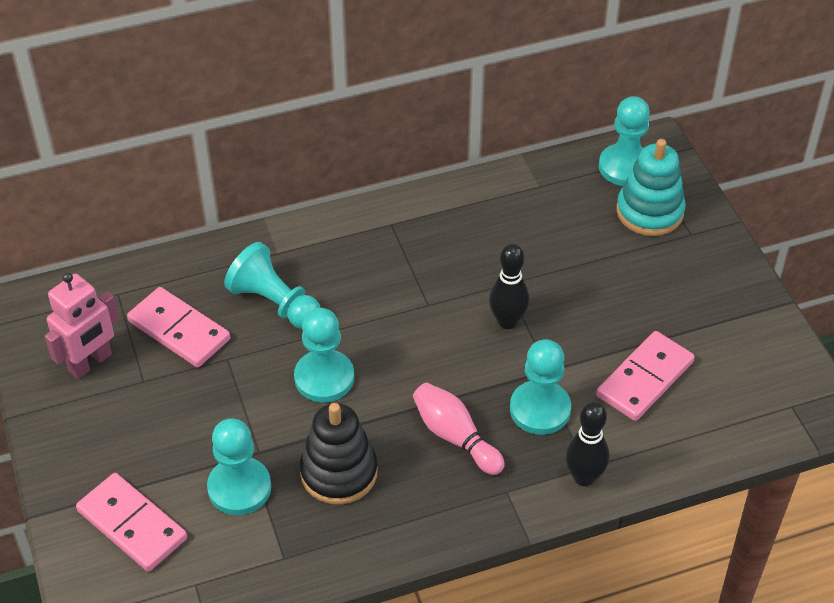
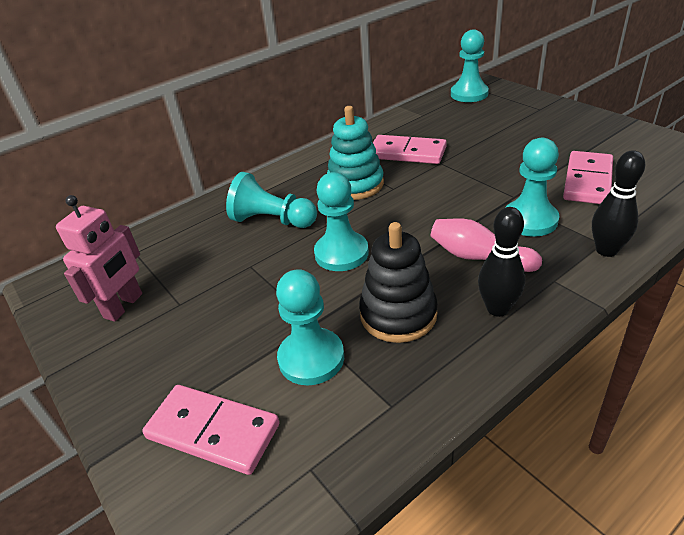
camera: 15 degrees left, 10 degrees down
(179, 330) = (199, 260): pink domino -> pink domino (407, 153)
(507, 321) = (459, 180): black bowling pin -> black bowling pin (497, 309)
(649, 212) = (503, 107): turquoise stacking toy -> turquoise stacking toy (355, 185)

